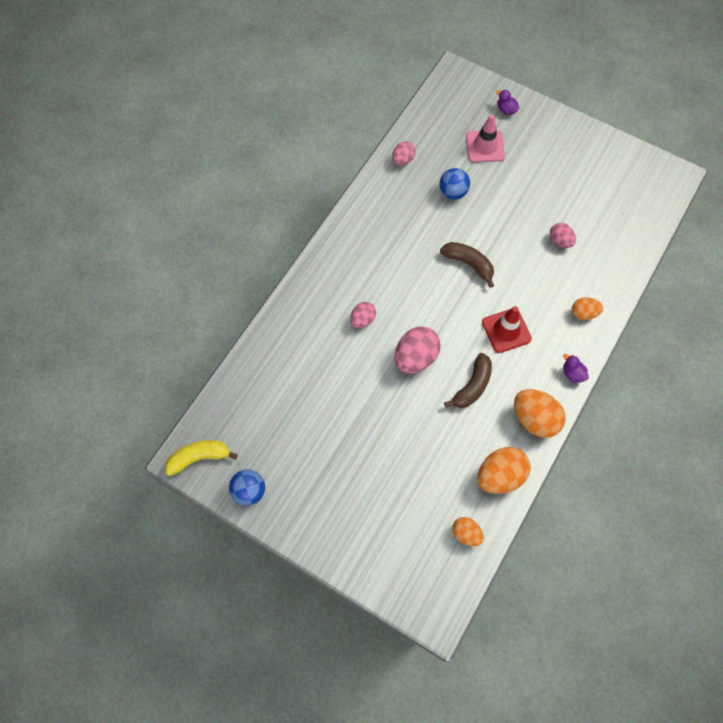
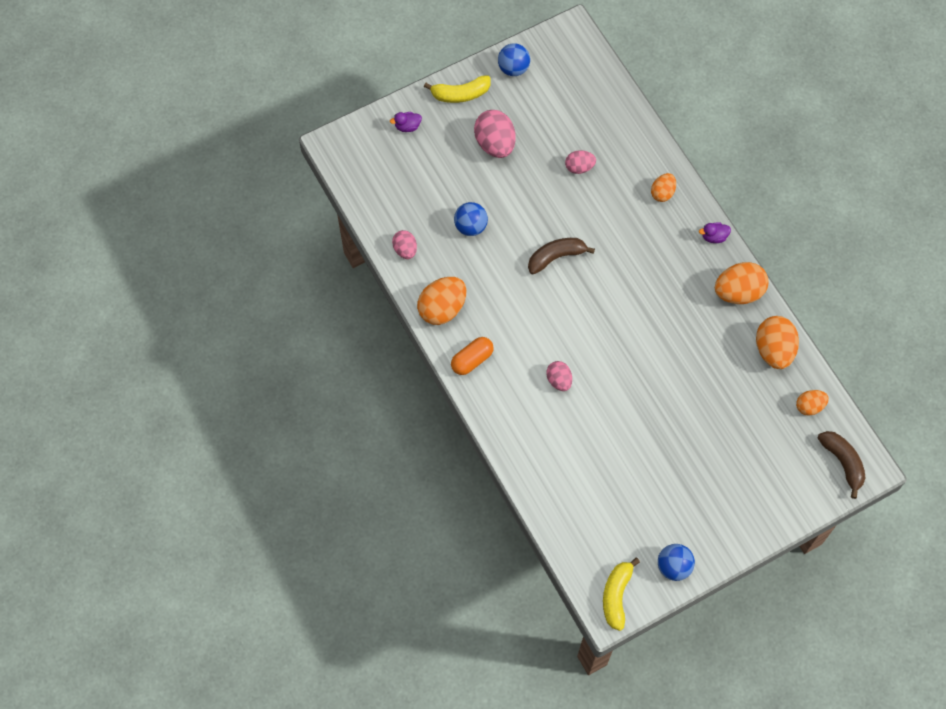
camera: 60 degrees left, 0 degrees up
(341, 250) = (472, 360): none -> orange capsule
(370, 208) = (442, 308): none -> orange egg
(415, 358) = (624, 356): pink egg -> pink egg (495, 144)
(472, 386) = (679, 324): brown banana -> brown banana (842, 462)
(485, 146) = (437, 169): pink traffic cone -> none
(506, 330) = (642, 265): red traffic cone -> none
(560, 129) = (460, 94): none -> yellow banana
(611, 152) = (513, 68): none -> blue ball

